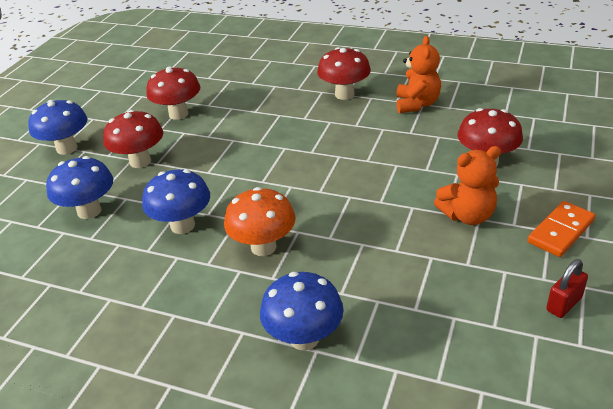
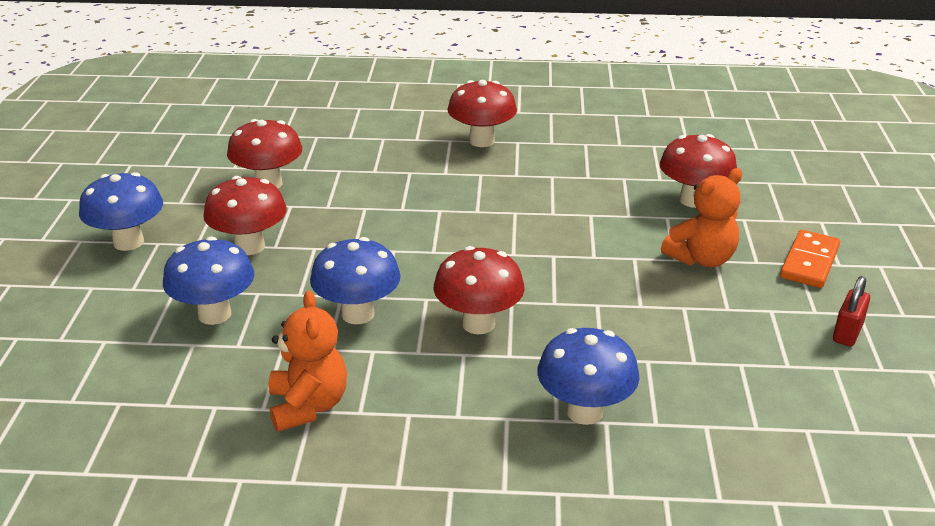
camera: 20 degrees left, 5 degrees down
(263, 247) = (478, 324): orange mushroom -> red mushroom
(417, 104) = (578, 145): orange teddy bear -> orange teddy bear (308, 406)

